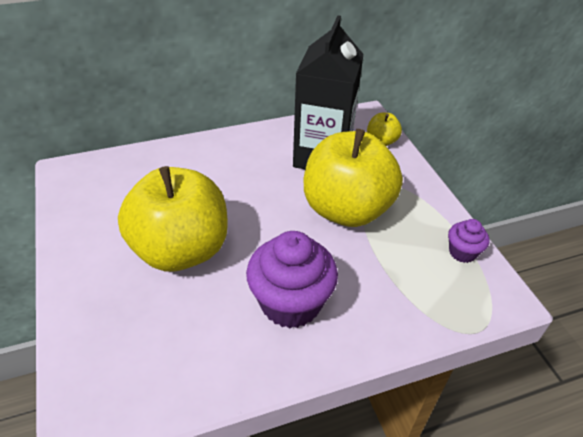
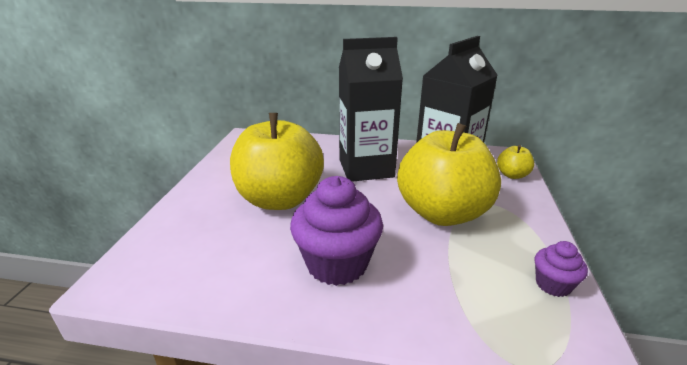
camera: 30 degrees right, 15 degrees down
(243, 176) = (366, 168): none -> black carton

